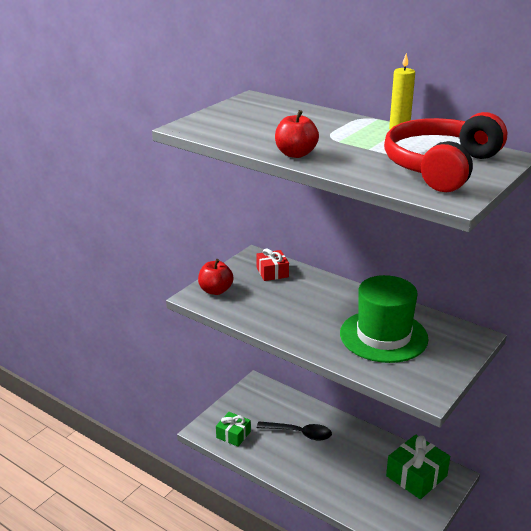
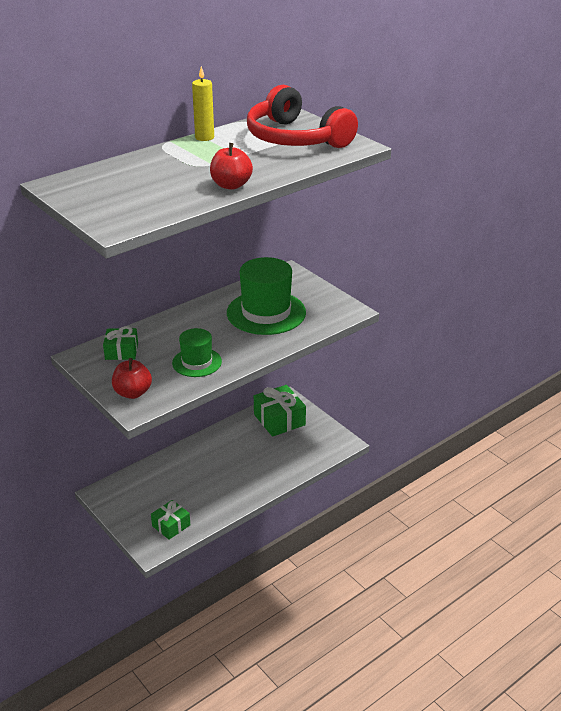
camera: 75 degrees left, 5 degrees up
(272, 272) = (121, 351): red gift -> green gift
(275, 312) = (197, 362): none -> green hat
(299, 433) = (193, 477): black spoon -> none

